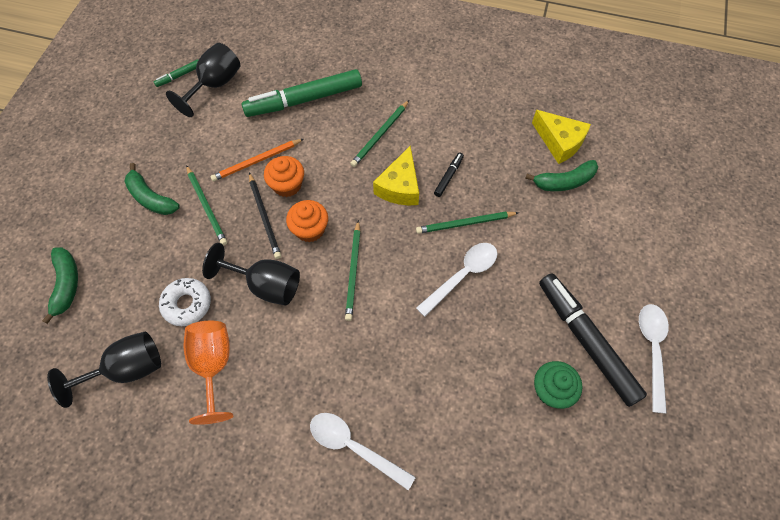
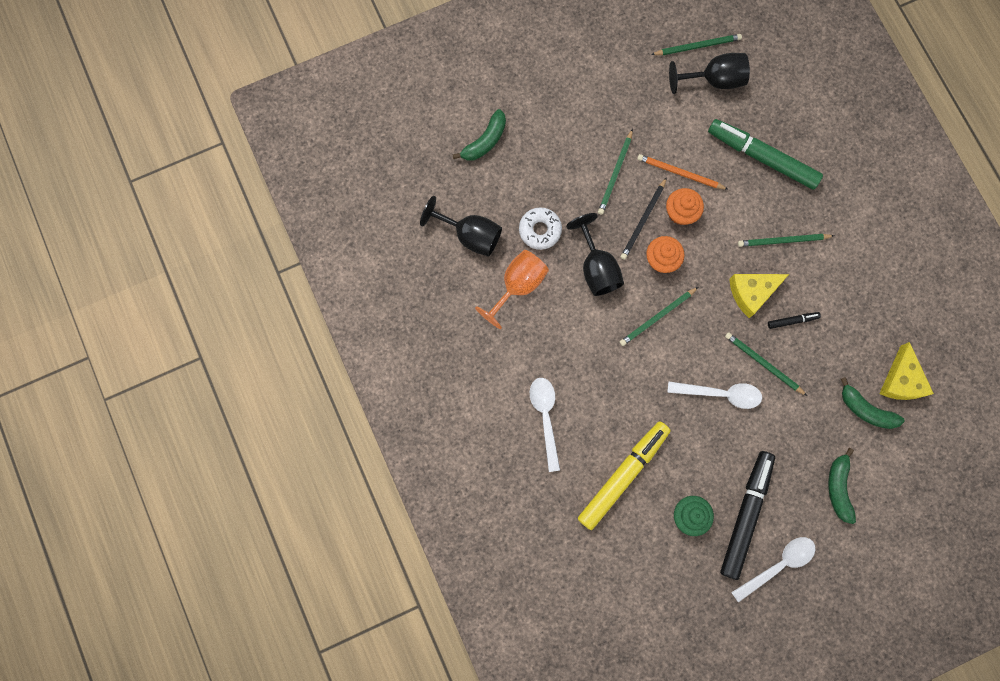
camera: 50 degrees right, 15 degrees up
(151, 198) = (587, 130): green banana -> green banana (838, 487)
(179, 76) = (697, 46): green marker -> green pencil
(468, 419) = (623, 475): none -> yellow marker

